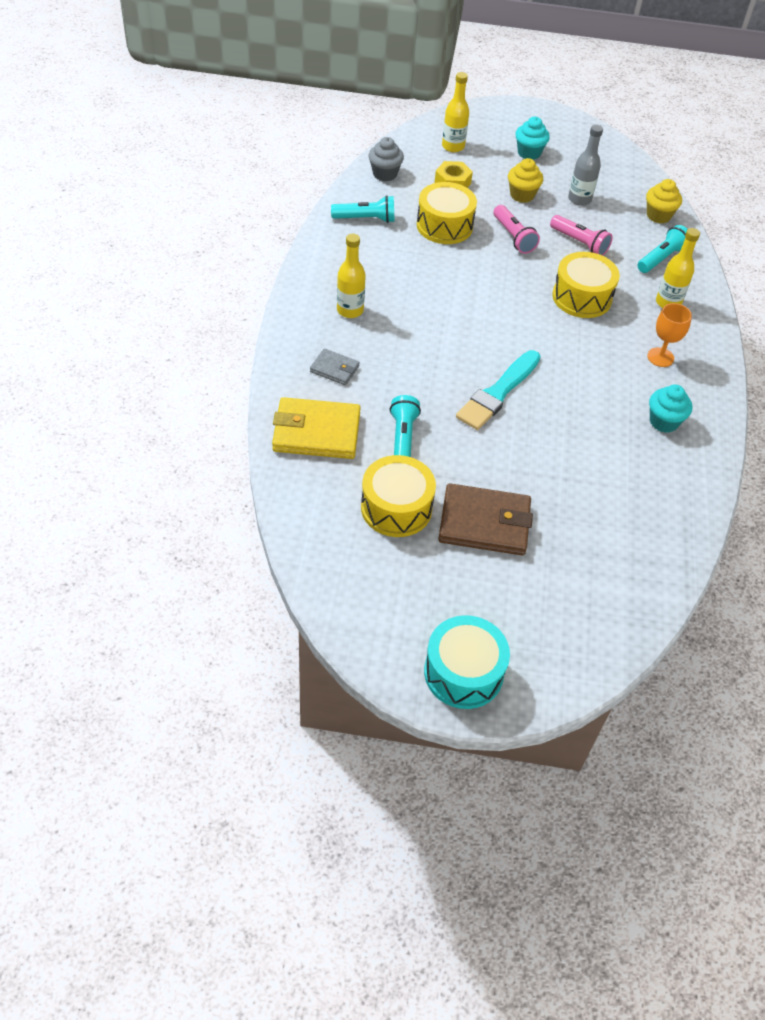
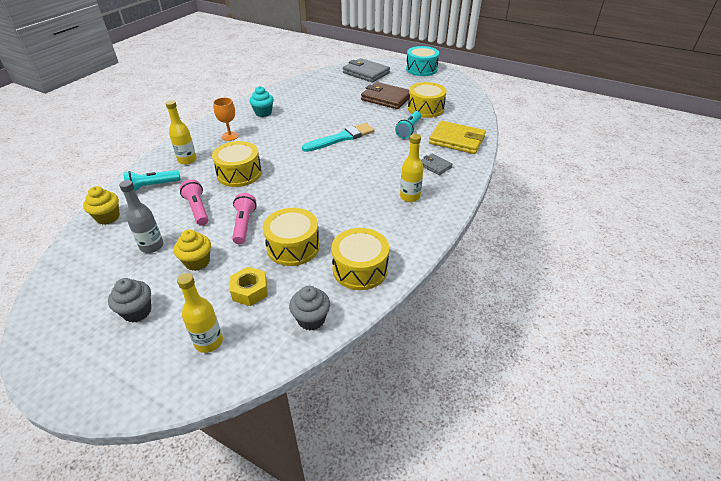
camera: 155 degrees left, 10 degrees down
(365, 219) = (360, 269): turquoise flashlight -> yellow drum
(529, 153) = (137, 311): turquoise cupcake -> grey cupcake
(578, 615) = (366, 73): none -> grey wallet

